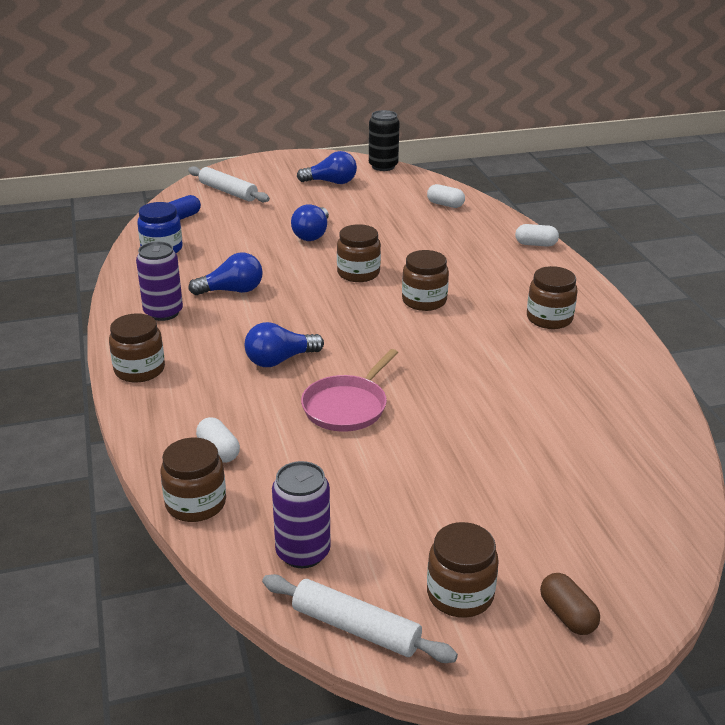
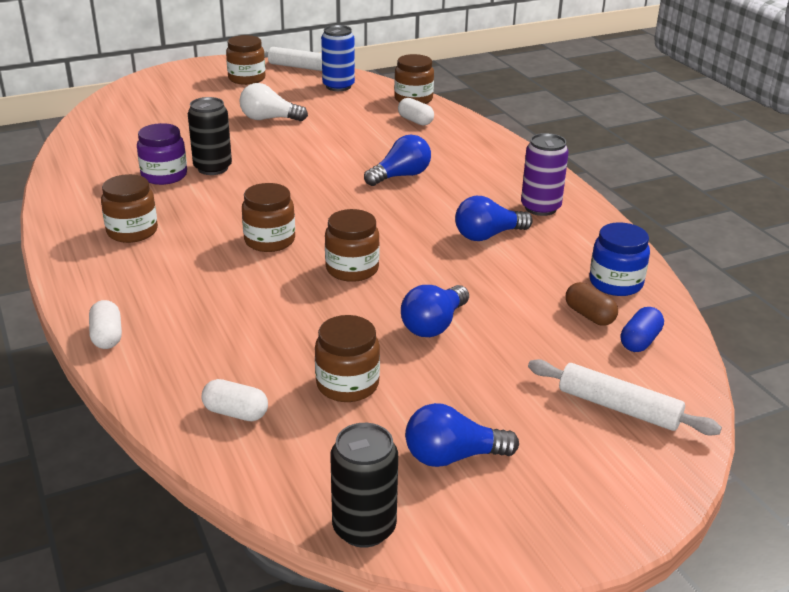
camera: 170 degrees right, 0 degrees up
(139, 370) = (516, 161): brown jar -> brown jar (347, 384)
(303, 552) = (338, 86): purple can -> blue can
(312, 234) = (434, 325): blue light bulb -> blue light bulb turned 150 degrees counterclockwise
(347, 406) = (331, 149): pink pan -> none
(422, 473) = (269, 119): none -> white light bulb
(487, 388) = (213, 168): none -> black can
(535, 244) = (107, 336): white capsule -> white capsule turned 75 degrees clockwise
(540, 382) = (164, 175): none -> purple jar
(567, 615) = (189, 76): brown capsule -> brown capsule (589, 315)

